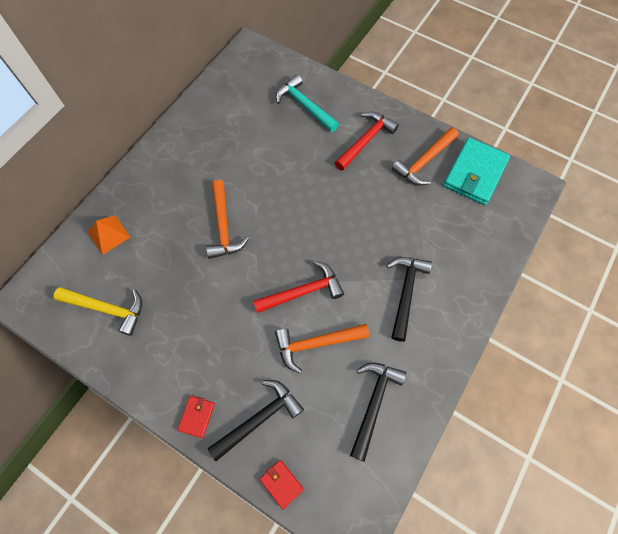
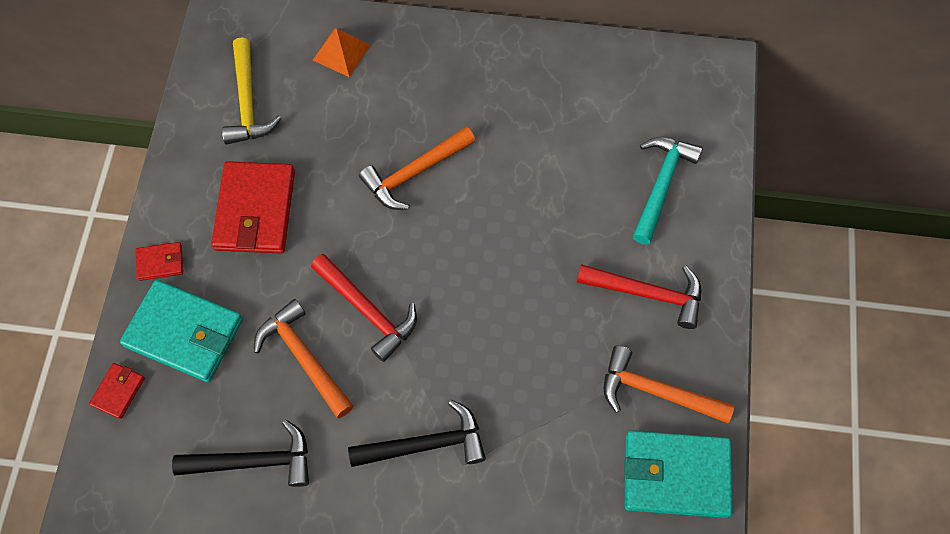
camera: 65 degrees right, 0 degrees up
(193, 334) = (255, 210): none -> red wallet
(260, 418) = (184, 332): black hammer -> turquoise wallet

